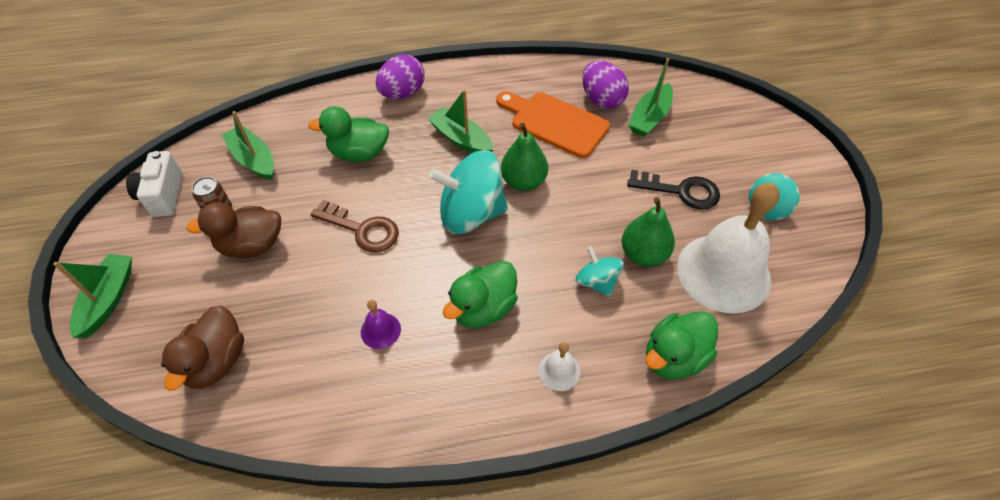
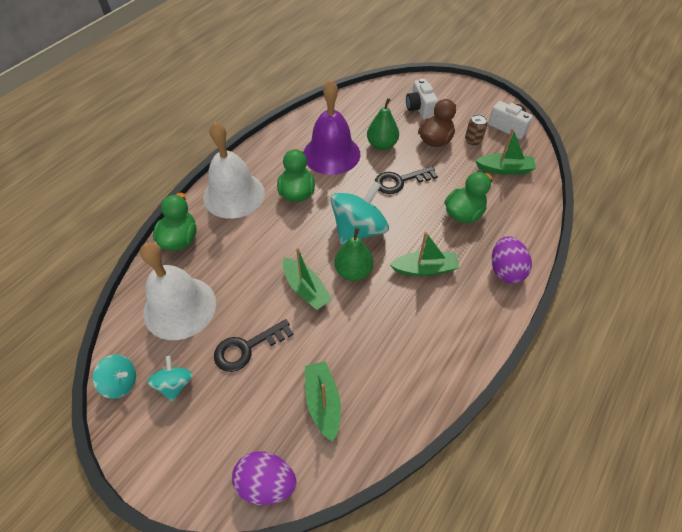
camera: 135 degrees right, 0 degrees up
(108, 299) = (451, 89): green boat -> green boat (306, 289)
(190, 304) = (420, 109): none -> white camera
(216, 361) = (378, 104): brown duck -> none
(362, 230) = (400, 181): brown key -> black key
(380, 330) = (331, 154): purple bell -> purple bell, size x2.44
(554, 123) = (384, 333): orange cutting board -> none
(559, 371) = (234, 195): white bell -> white bell, size x2.44
(596, 282) = (252, 246): turquoise spinning top -> turquoise spinning top (121, 382)
(601, 100) = (375, 388): purple egg -> purple egg (266, 483)
(643, 254) = (238, 282): green pear -> green pear (382, 145)

